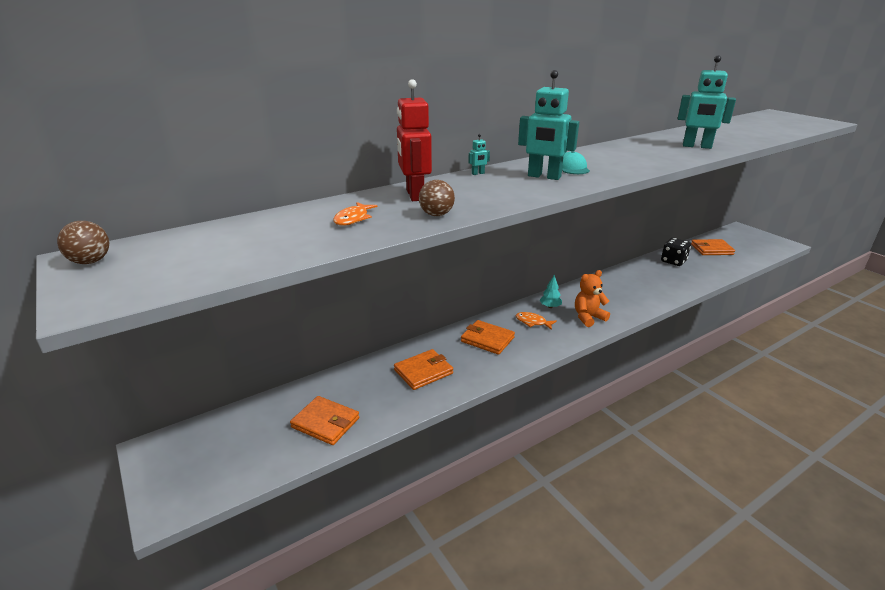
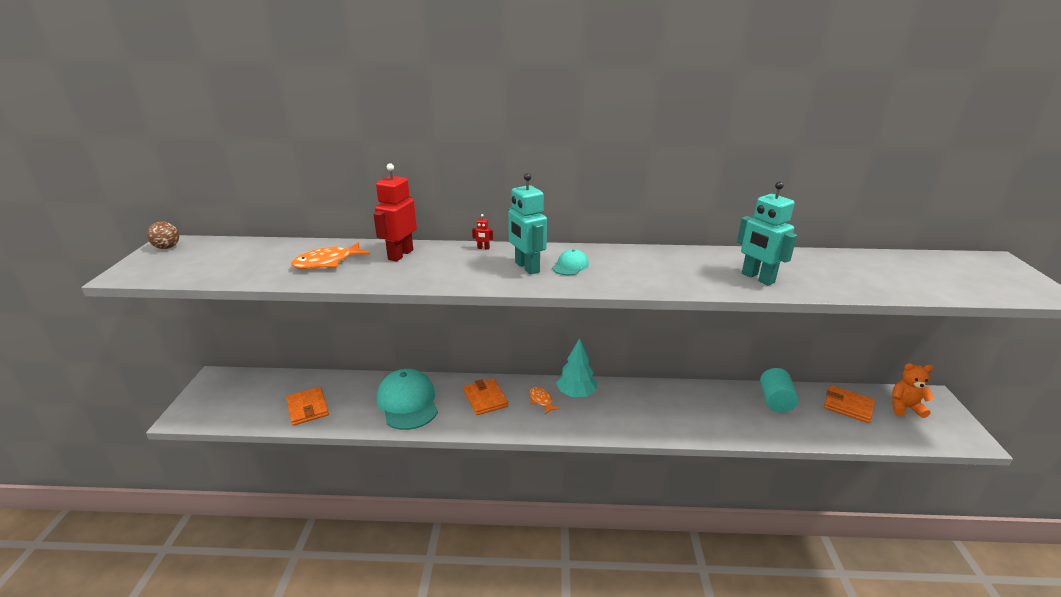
camera: 35 degrees right, 0 degrees up
(353, 219) = (327, 262): orange fish -> orange fish, size x1.57
(423, 372) = (408, 402): orange wallet -> turquoise cap
(436, 215) = (379, 277): brown ball -> none
(478, 173) = (483, 248): turquoise robot -> red robot
(550, 306) = (576, 393): turquoise tree -> turquoise tree, size x1.77
(588, 317) = (596, 419): orange teddy bear -> orange teddy bear (904, 408)
(673, 261) = (775, 401): black dice -> turquoise cylinder

